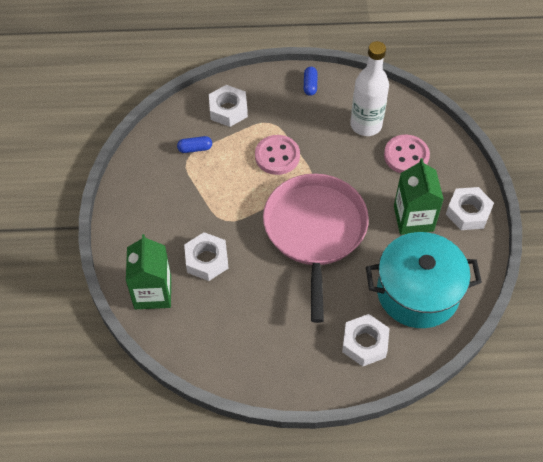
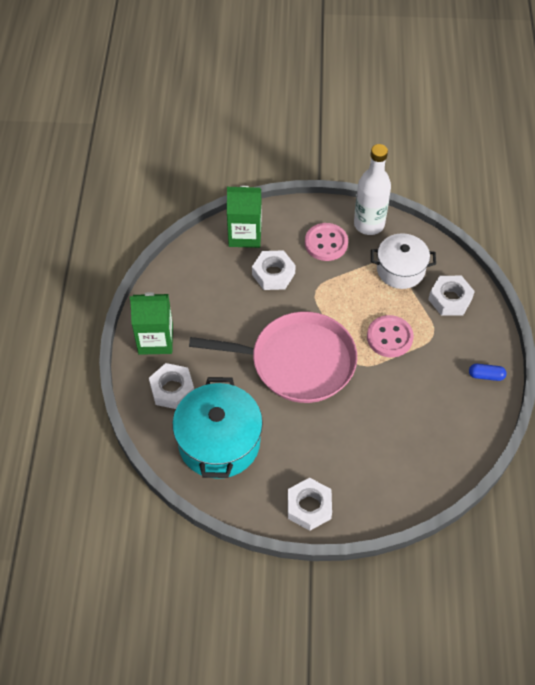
camera: 95 degrees right, 0 degrees up
(195, 148) = (400, 270): blue capsule -> white pot
(366, 125) = (430, 423): white bottle -> white bottle (369, 224)
(406, 156) = (387, 457): pink button -> pink button (326, 243)
(413, 218) = (305, 452): green carton -> green carton (155, 340)

